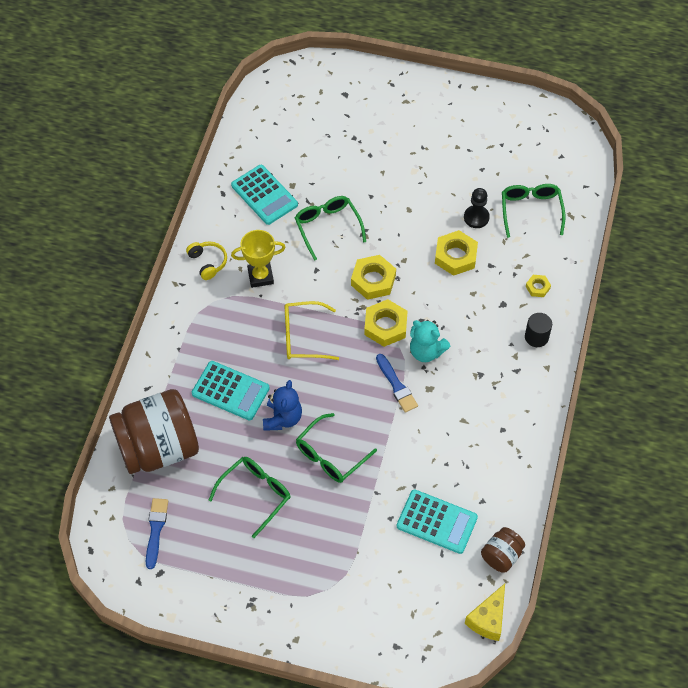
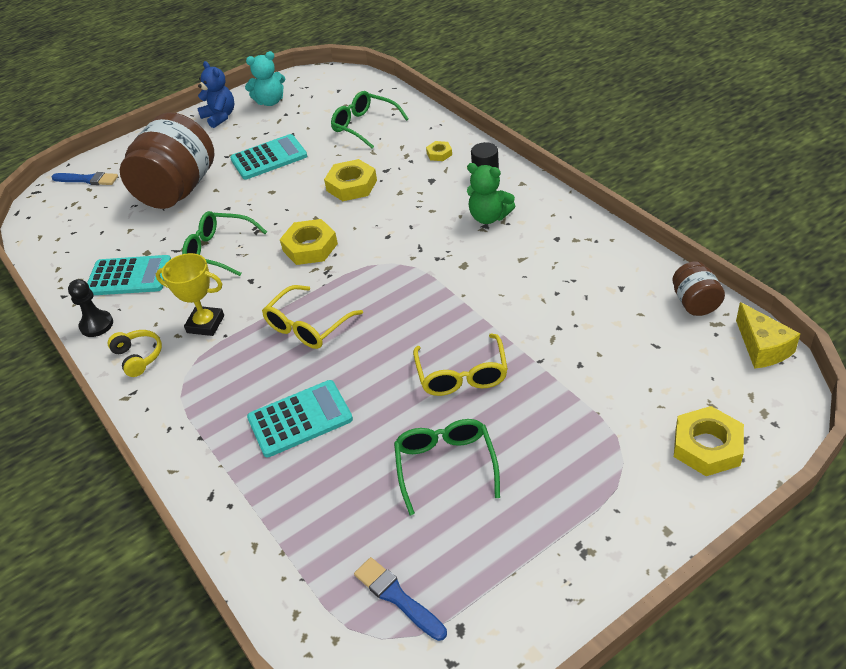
camera: 45 degrees left, 15 degrees down
(158, 448) = (295, 529): brown jar -> brown jar (178, 190)
(208, 262) = (138, 357): yellow headphones -> yellow headphones turned 45 degrees clockwise
(260, 276) = (205, 324): yellow trophy -> yellow trophy turned 75 degrees clockwise
(282, 418) = (379, 391): blue teddy bear -> blue teddy bear (220, 117)
(331, 455) = (462, 374): green glasses -> yellow glasses
(385, 326) = (366, 262): yellow nut -> yellow nut (707, 446)
(396, 385) = (436, 286): blue brush -> blue brush (87, 179)
(426, 351) = (423, 248): turquoise teddy bear -> turquoise teddy bear (270, 102)
(436, 522) = (616, 331): turquoise calculator -> turquoise calculator (269, 158)
(476, 217) = (331, 157): black pawn -> black pawn (96, 325)
(491, 371) = (489, 217): none -> green teddy bear

